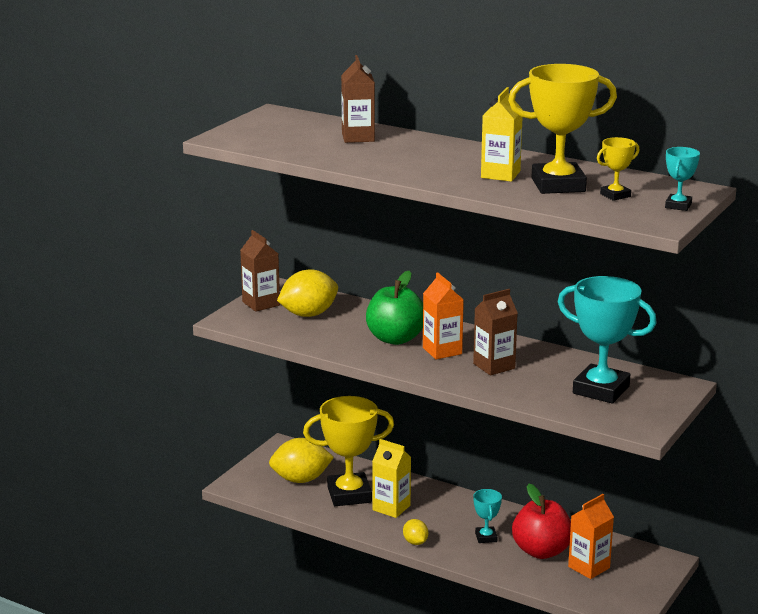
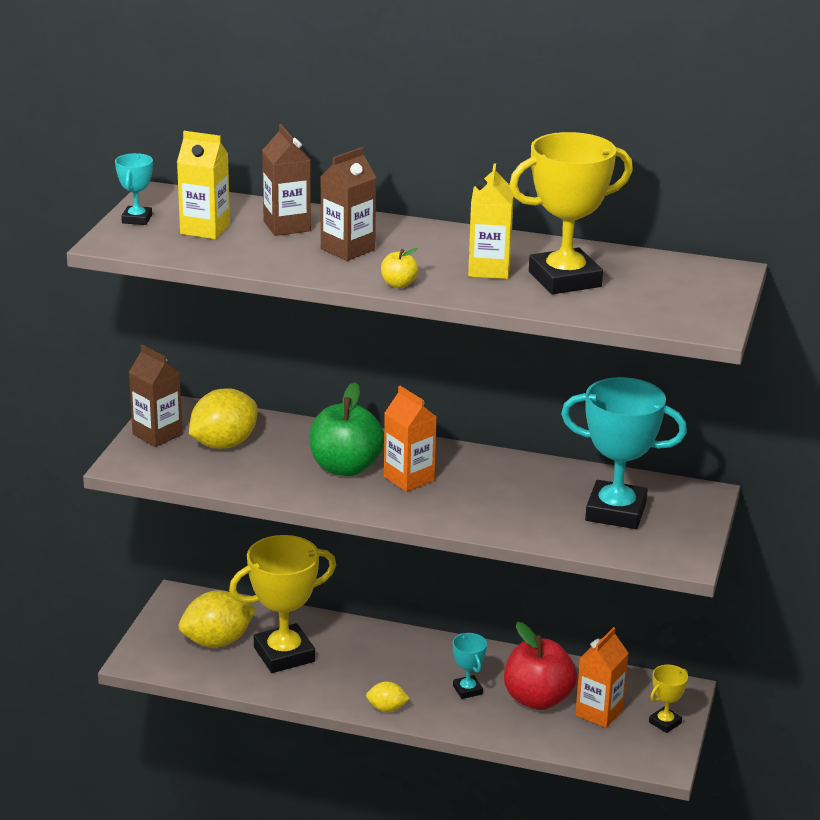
camera: 15 degrees left, 5 degrees up
(391, 508) = (341, 665): yellow carton -> yellow carton (205, 229)
(415, 542) = (387, 708): yellow lemon -> yellow lemon turned 45 degrees counterclockwise
(422, 178) = (398, 284): none -> yellow apple
(494, 366) = (479, 493): brown carton -> brown carton (348, 249)
(615, 195) = (638, 289): yellow trophy -> yellow trophy (665, 722)
(678, 206) = (716, 297): turquoise trophy -> turquoise trophy (137, 219)

